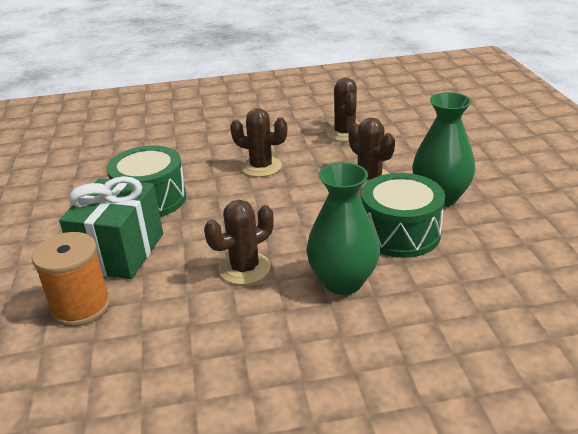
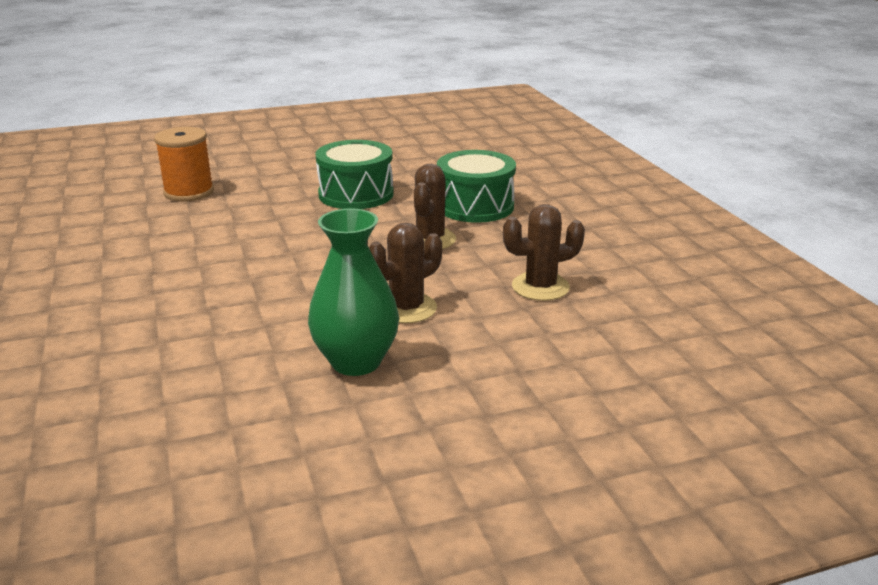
camera: 80 degrees right, 5 degrees down
(120, 252) = (263, 194): green gift -> none
(244, 268) = (223, 248): brown cactus -> none
(342, 281) = (184, 298): green vase -> none
(400, 233) = (270, 331): green drum -> green drum (475, 206)

